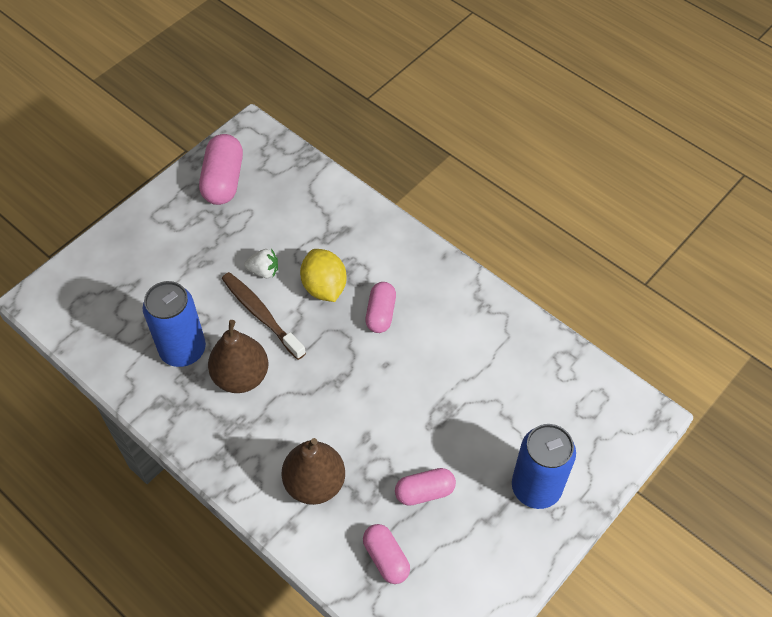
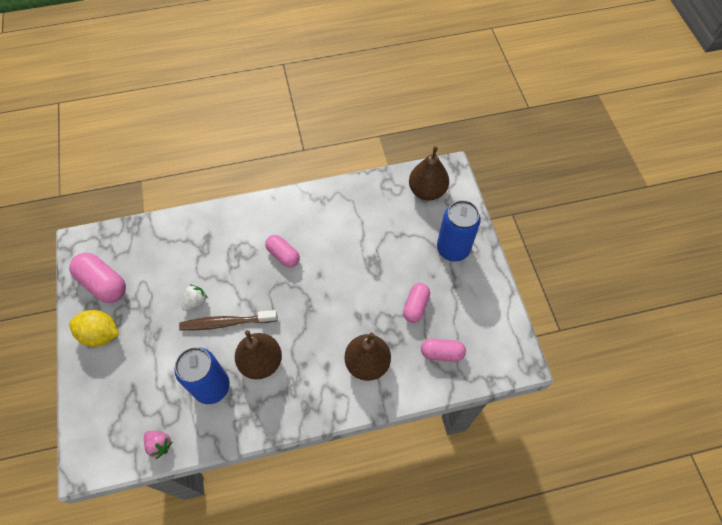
camera: 55 degrees left, 5 degrees up
(94, 346) = (159, 445): none -> pink strawberry
(324, 287) = (238, 274): yellow lemon -> yellow lemon (101, 334)
(593, 408) = (427, 191): none -> brown pear

